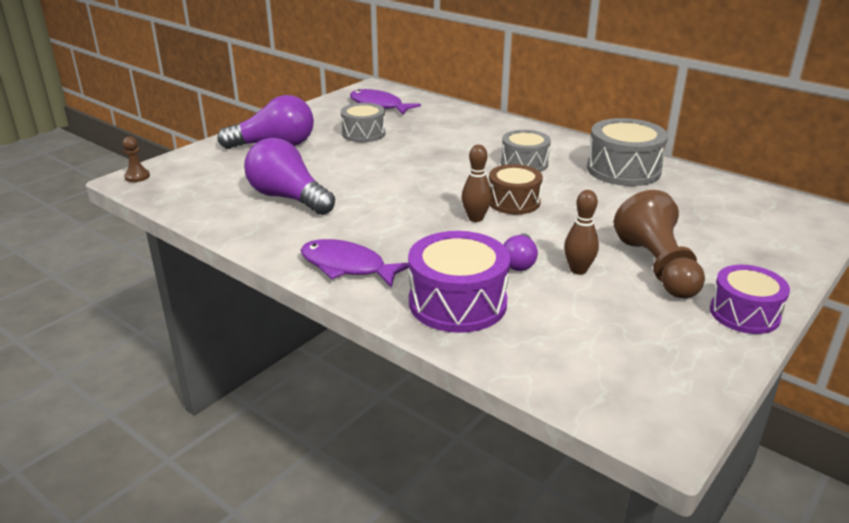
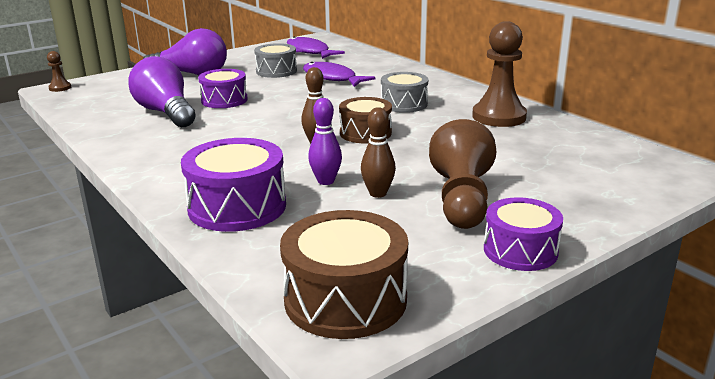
camera: 15 degrees right, 5 degrees down
(338, 176) = (224, 100): none -> purple drum
(347, 267) = (166, 168): purple fish -> purple fish (332, 78)
(519, 262) = (326, 181): purple light bulb -> purple bowling pin
(623, 170) = (499, 117): grey drum -> brown pawn
(636, 387) = (345, 299): none -> brown drum

